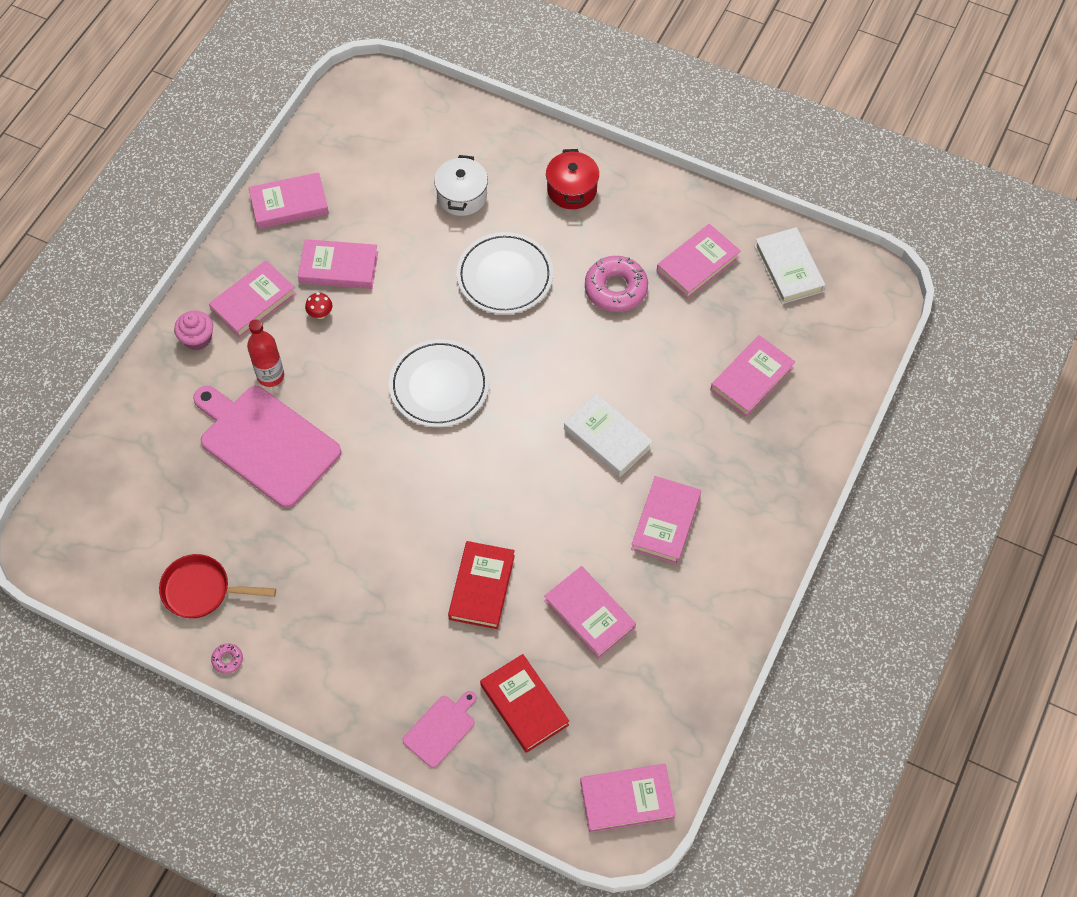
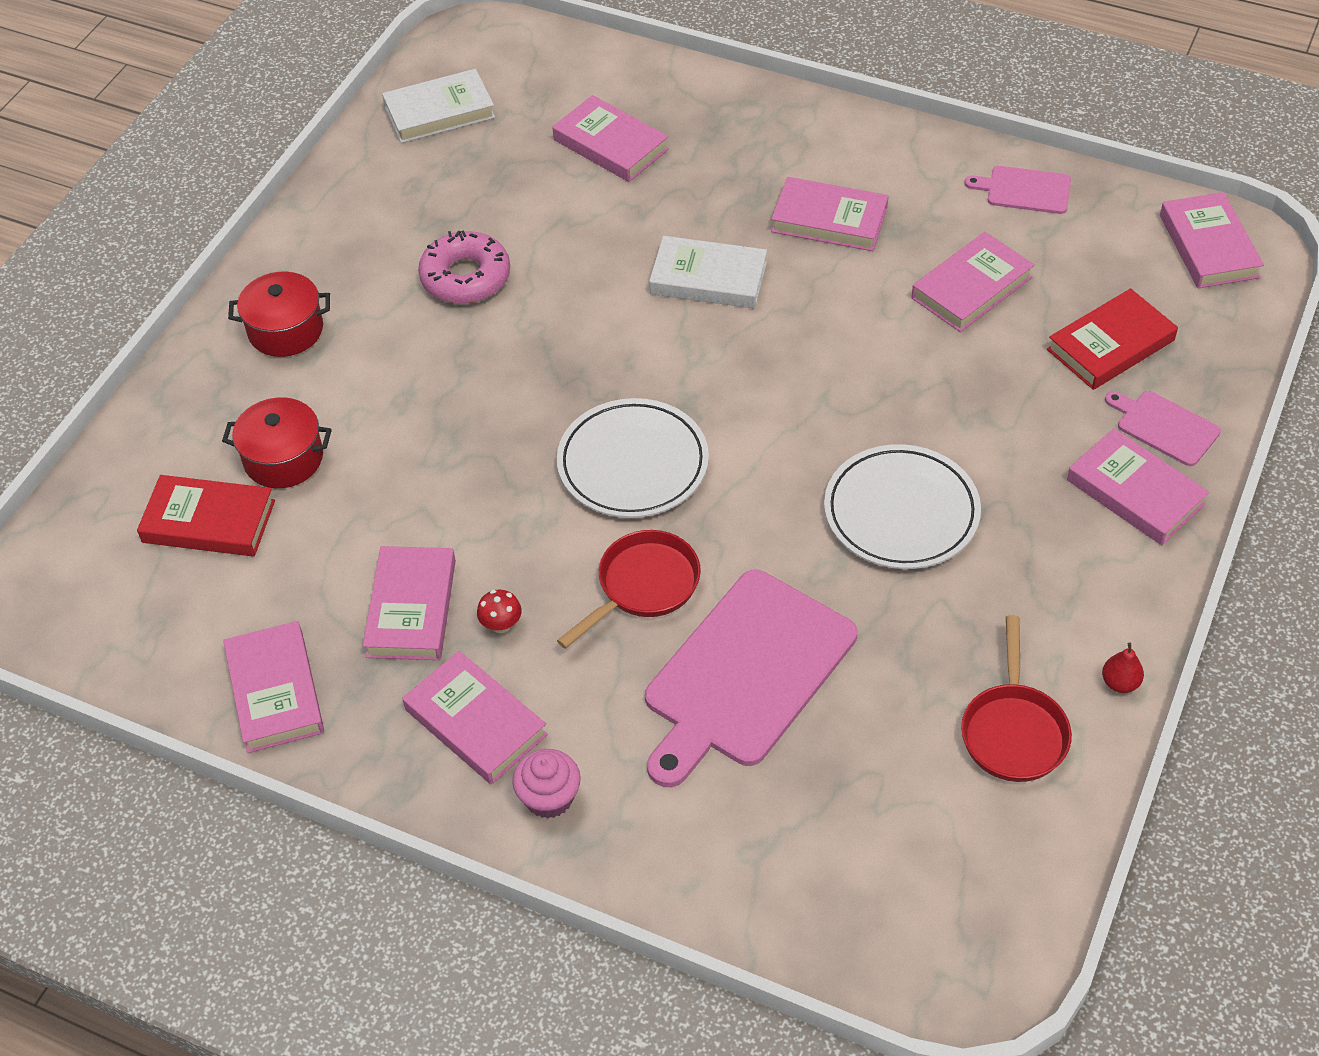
camera: 90 degrees left, 10 degrees down
(227, 660) = (1120, 683): pink donut -> red pear
(270, 376) = (621, 681): red bottle -> none
(339, 389) = (643, 587): none -> red pan
(462, 196) = (283, 458): white pot -> red pot
(481, 587) = (951, 397): red book -> red book (208, 522)
(505, 276) = (438, 399): white plate -> white plate (901, 512)
(607, 438) = (708, 278): white book -> white book turned 60 degrees clockwise
(696, 668) = (1024, 190): none -> pink cutting board
(697, 264) = (427, 196): pink book -> pink book (1135, 492)

